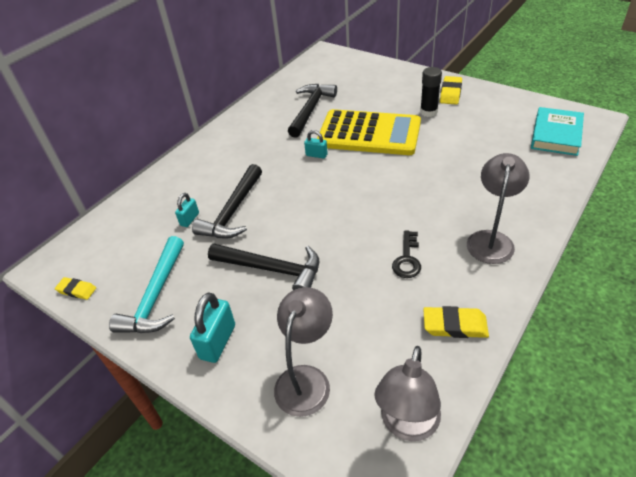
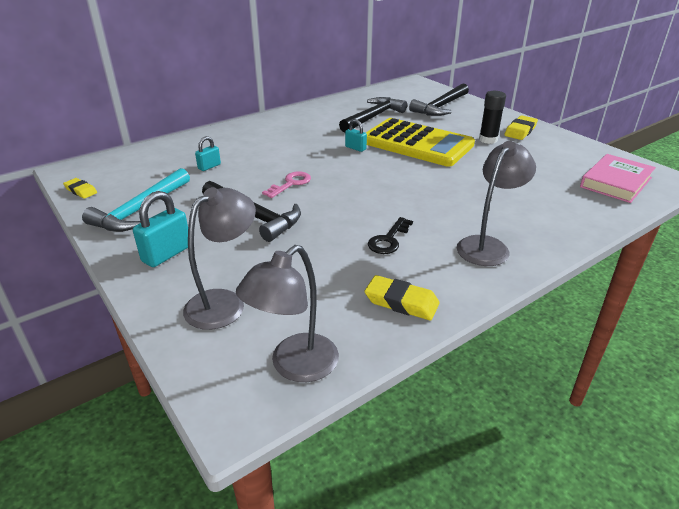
camera: 15 degrees right, 10 degrees down
(233, 211) = (251, 169): black hammer -> black hammer (441, 107)
(282, 218) = (290, 184): none -> pink key
(556, 135) = (616, 182): turquoise book -> pink book

